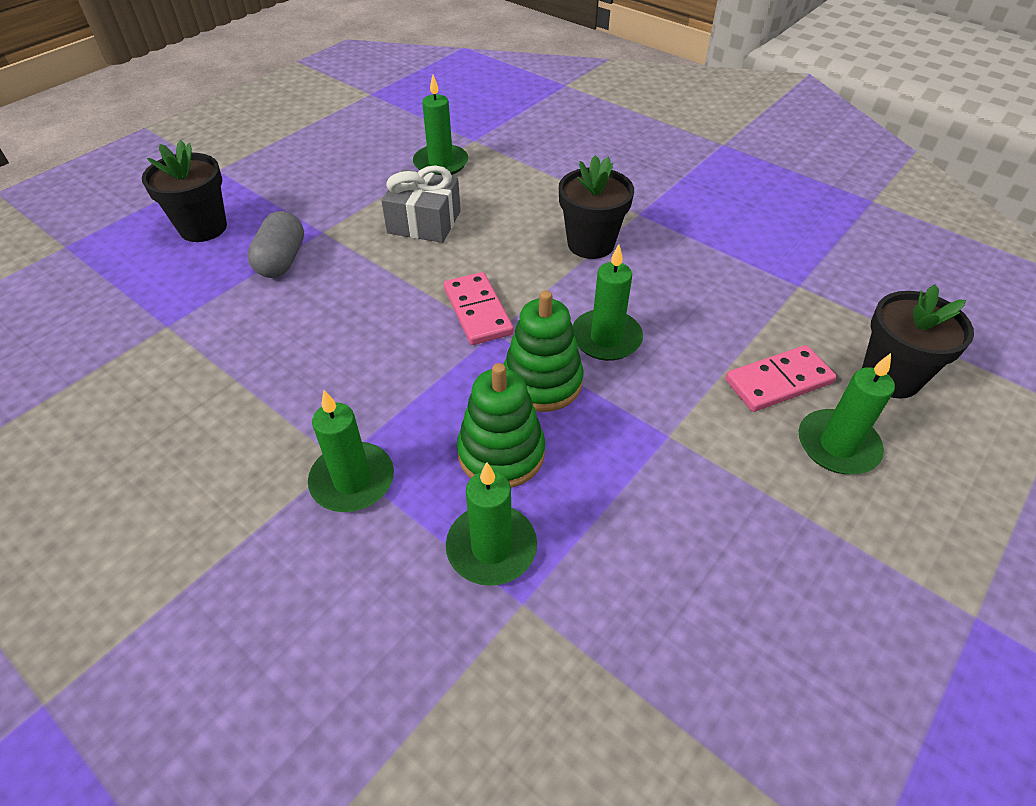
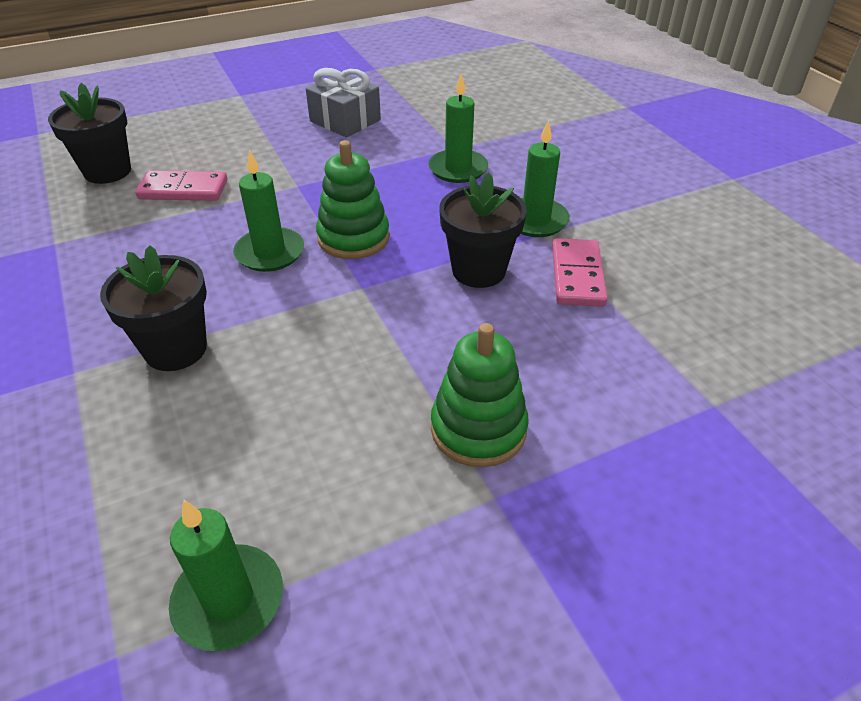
camera: 155 degrees left, 5 degrees down
(203, 228) = (690, 582): black flower pot -> black flower pot (479, 270)
(281, 260) = (564, 459): grey capsule -> none
(424, 222) = (342, 460): grey gift -> grey gift (345, 121)
(478, 311) = (362, 311): pink domino -> pink domino (577, 276)
(501, 453) = (420, 206): green stacking toy -> green stacking toy (478, 429)
(837, 445) = (201, 154): green candle -> none

